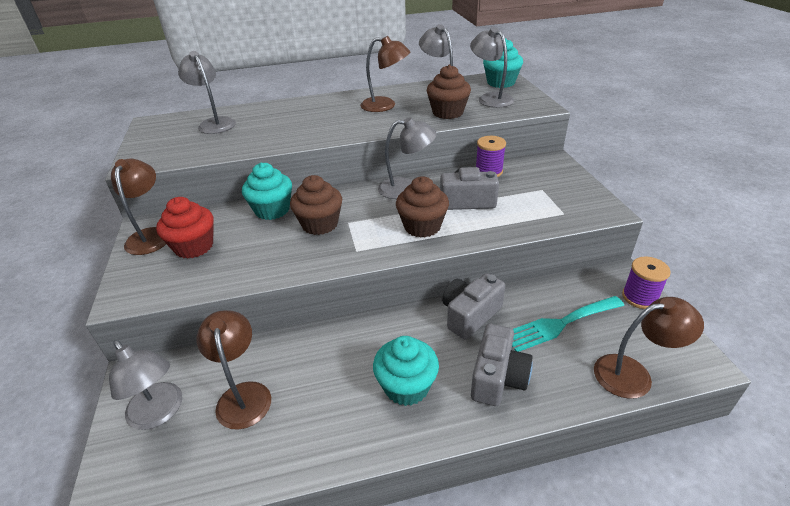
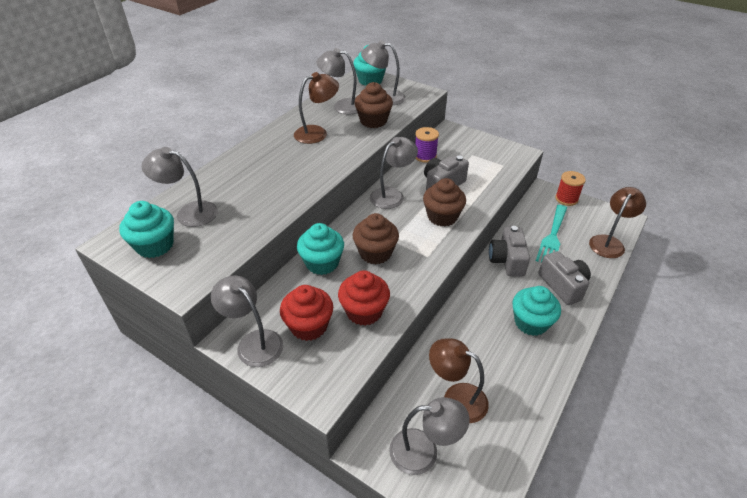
camera: 45 degrees left, 5 degrees up
(151, 235) = (254, 342): brown lamp -> grey lamp
(165, 133) = (155, 245): none -> turquoise cupcake
(241, 261) = (364, 311): none -> red cupcake
(639, 297) = (566, 199): purple spool -> red spool

